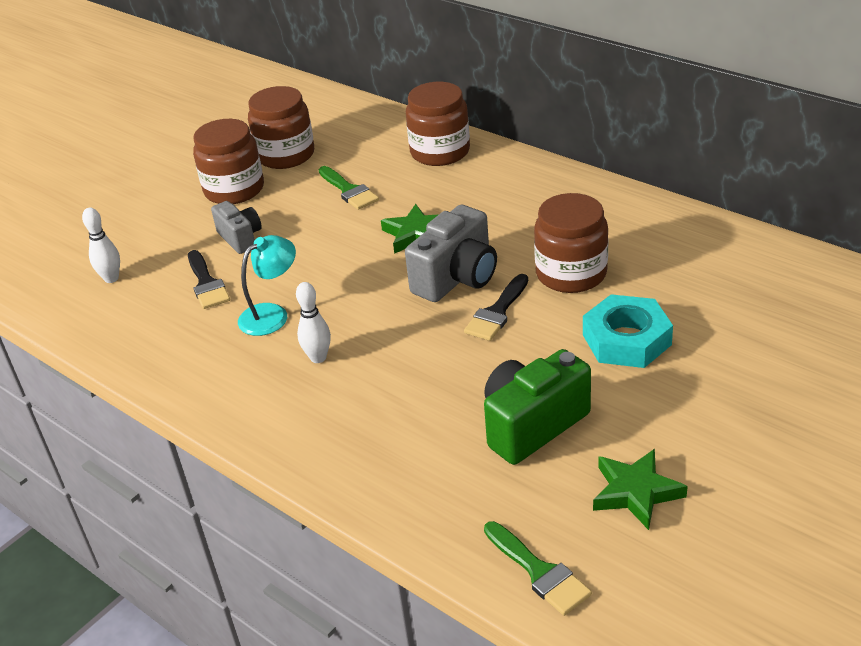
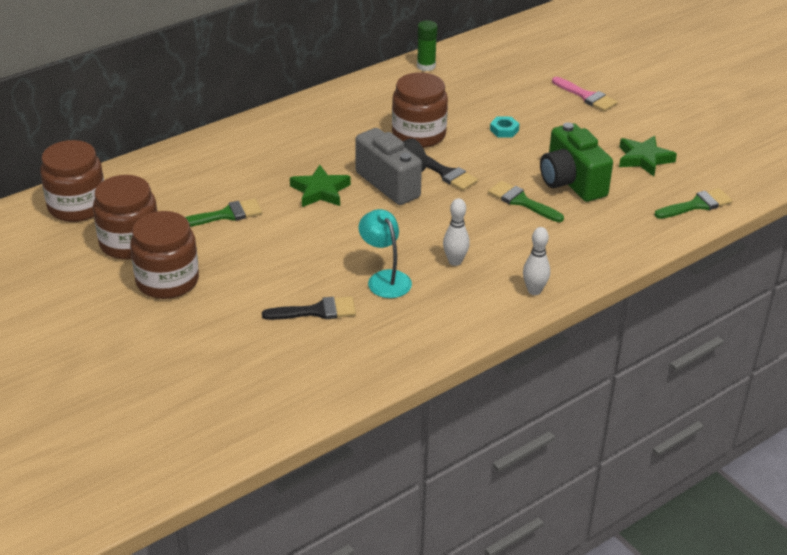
camera: 80 degrees left, 0 degrees up
(111, 278) = (268, 371): white bowling pin -> white bowling pin (534, 291)
(240, 238) = (257, 285): grey camera -> none
(440, 152) = (202, 159): brown jar -> brown jar (77, 206)
(464, 387) = (521, 201): none -> green brush
(626, 340) = (504, 130): turquoise nut -> turquoise nut, size x0.47
(740, 243) = (426, 66): none -> green glue stick
(775, 402) = (587, 96): none -> pink brush

